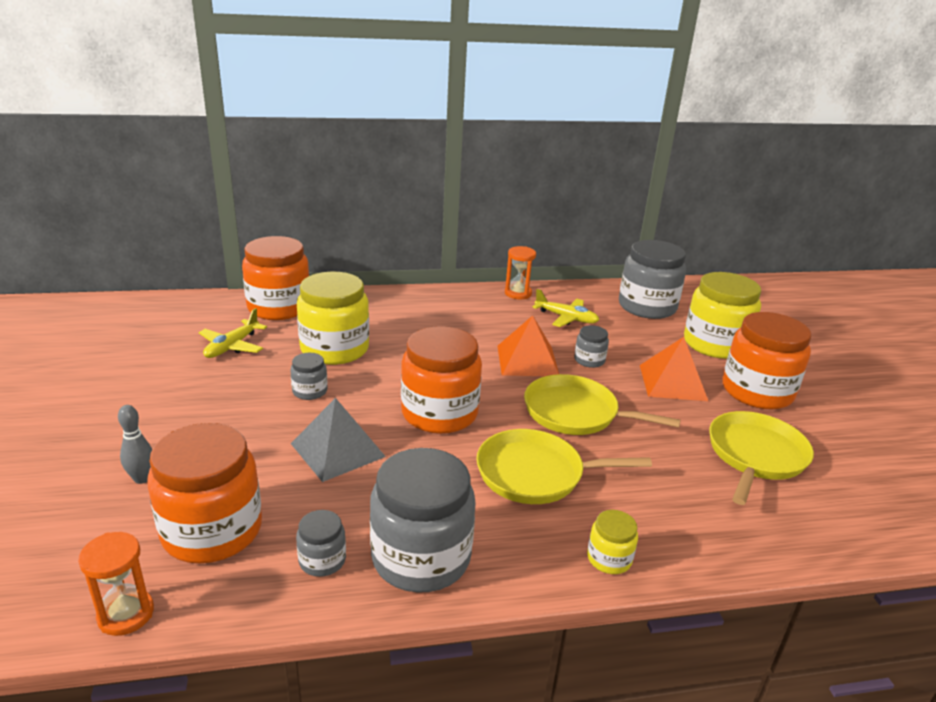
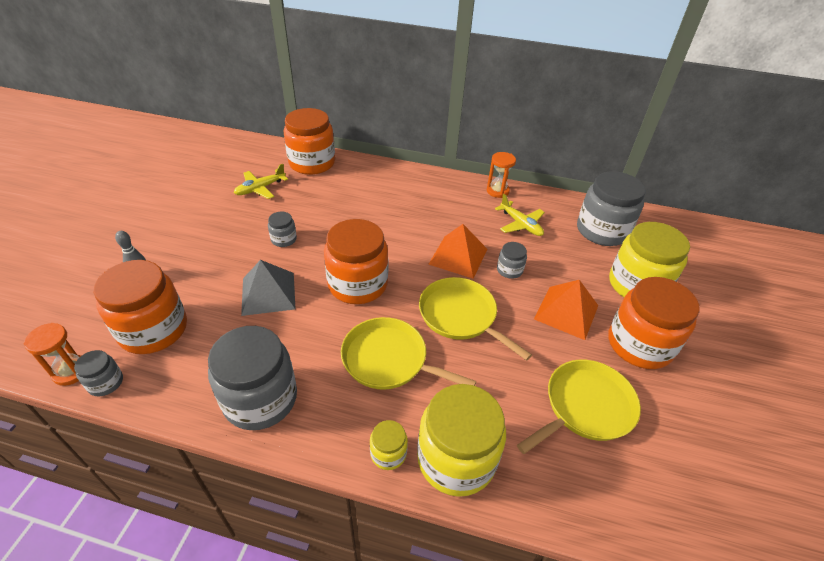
camera: 25 degrees right, 15 degrees up
(322, 560) = (199, 377): grey jar -> grey jar (105, 383)
(334, 349) = (324, 208): yellow jar -> yellow jar (456, 459)

